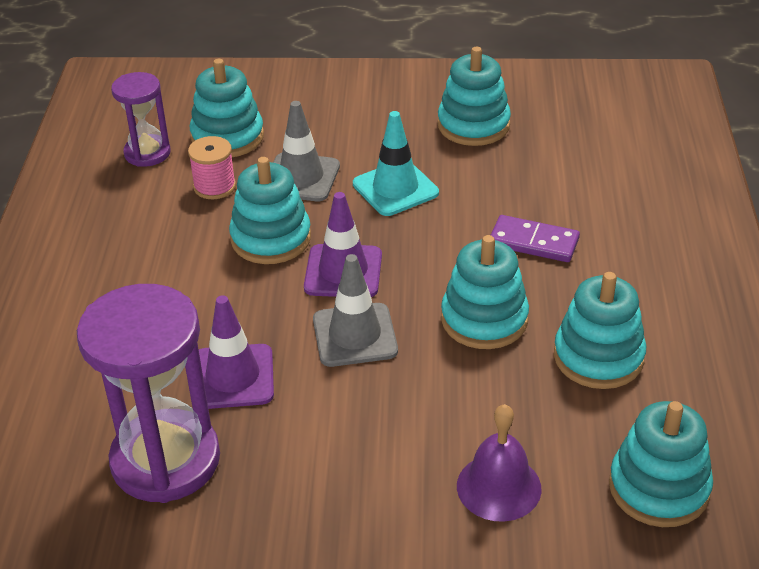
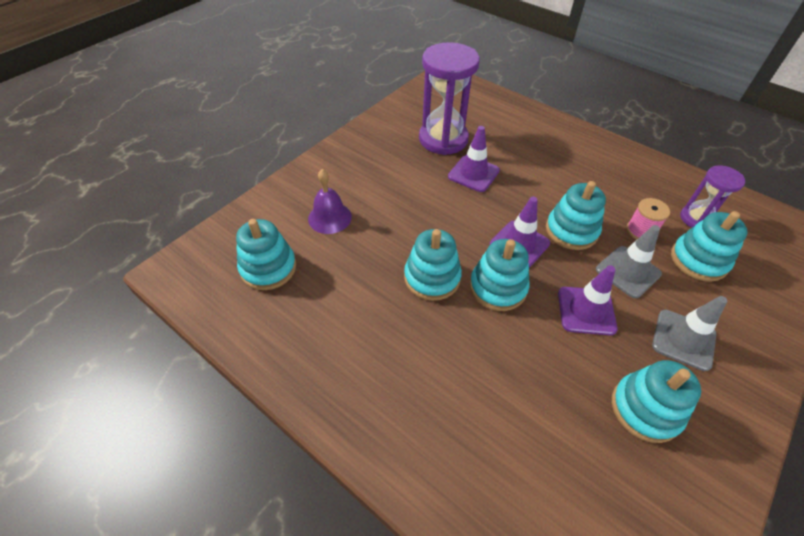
camera: 125 degrees right, 10 degrees up
(355, 335) = (465, 223): grey traffic cone -> grey traffic cone (683, 339)
(395, 188) = (586, 311): turquoise traffic cone -> purple traffic cone
(533, 242) = (477, 346): purple domino -> none
(598, 357) = (360, 306): turquoise stacking toy -> turquoise stacking toy (498, 287)

